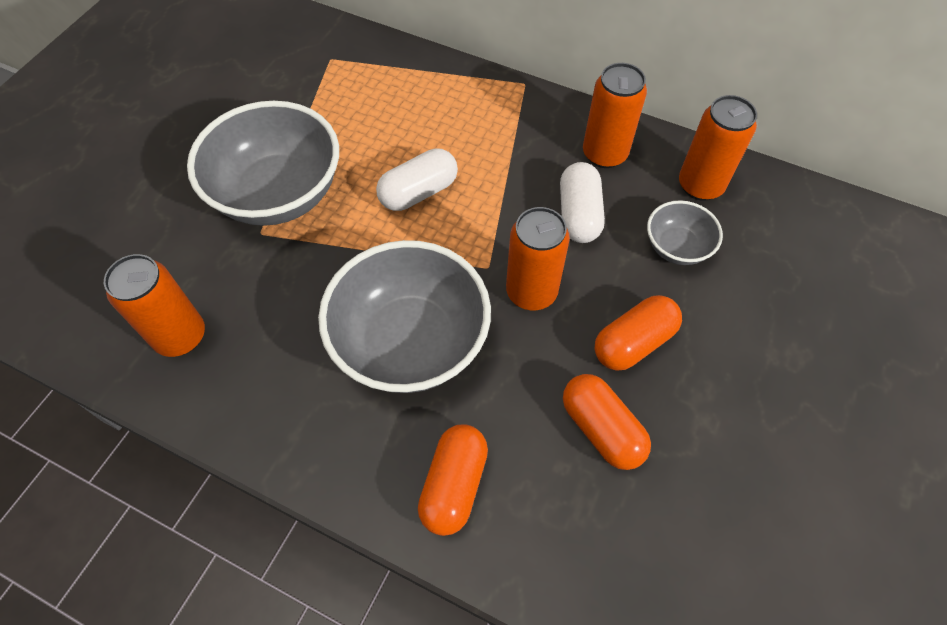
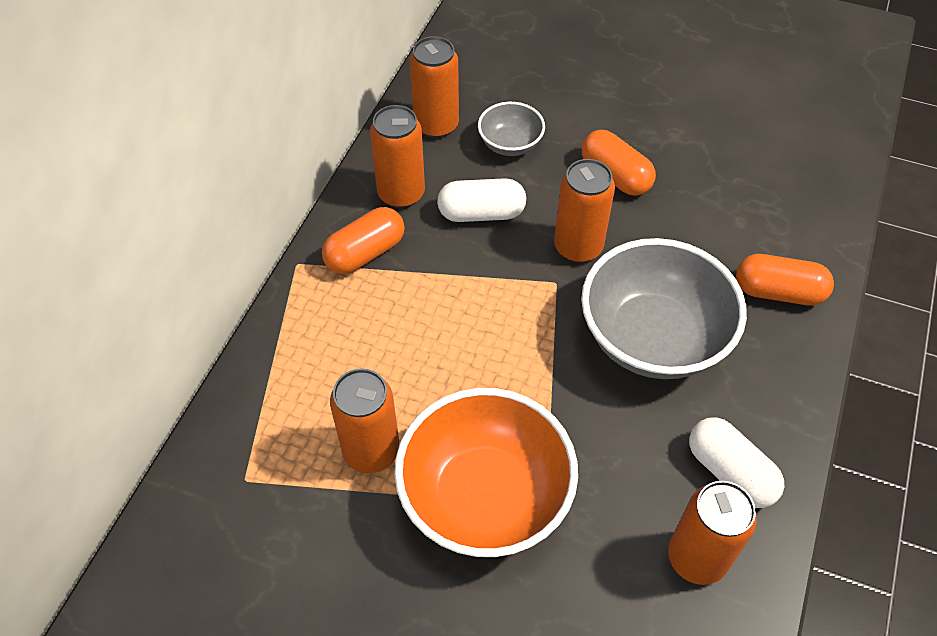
camera: 95 degrees left, 5 degrees down
(278, 194) = (485, 497): grey bowl -> orange bowl
(336, 126) = (371, 451): none -> orange can
(418, 192) = (468, 351): white capsule -> white capsule (730, 472)
(601, 429) = (700, 197): orange capsule -> orange capsule (365, 253)

